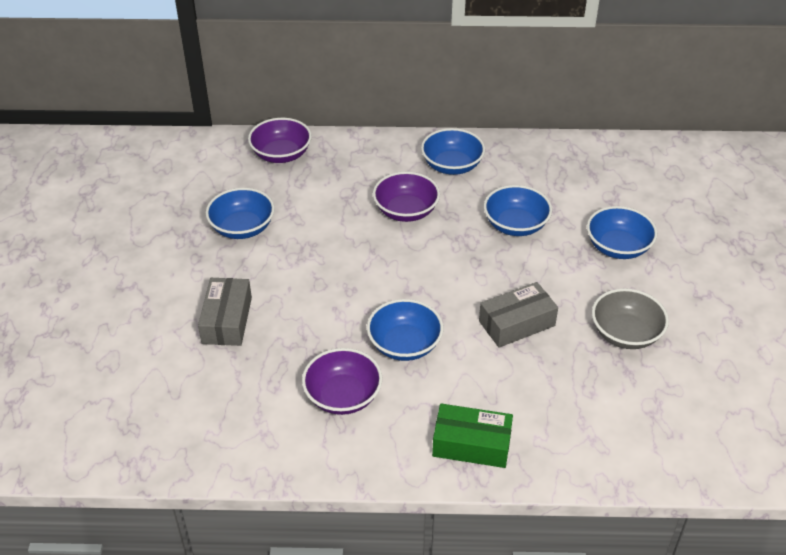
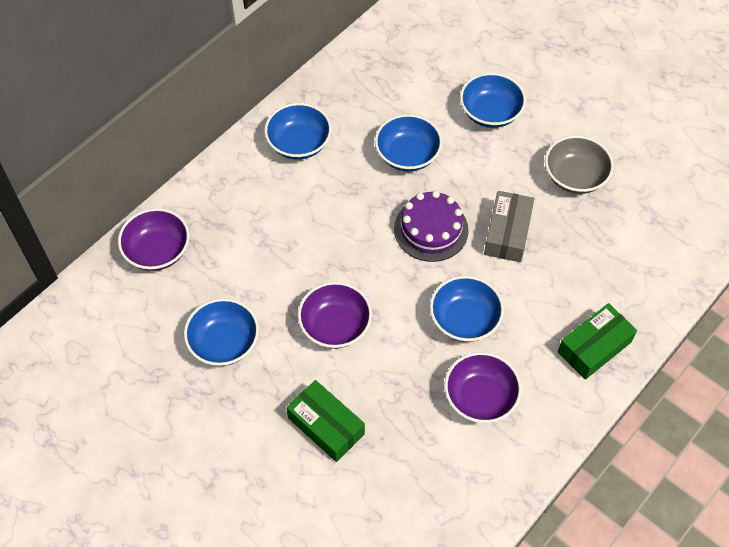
camera: 50 degrees left, 15 degrees up
(227, 320) = (326, 426): grey box -> green box
(406, 211) = (321, 213): purple bowl -> purple bowl (335, 326)
(464, 277) = (431, 229): none -> purple cake

